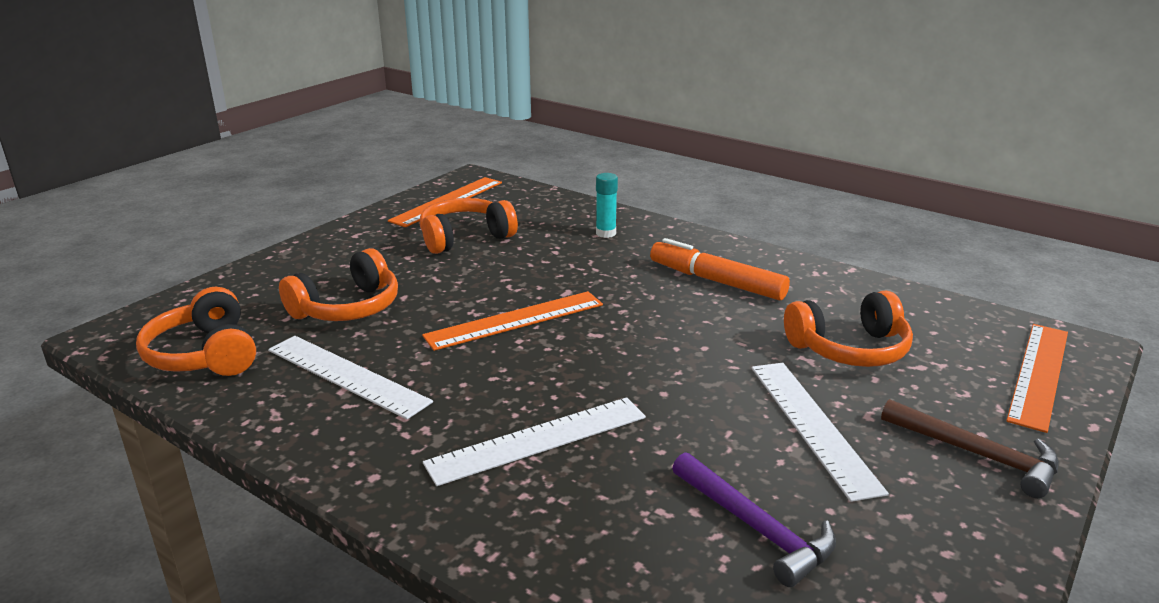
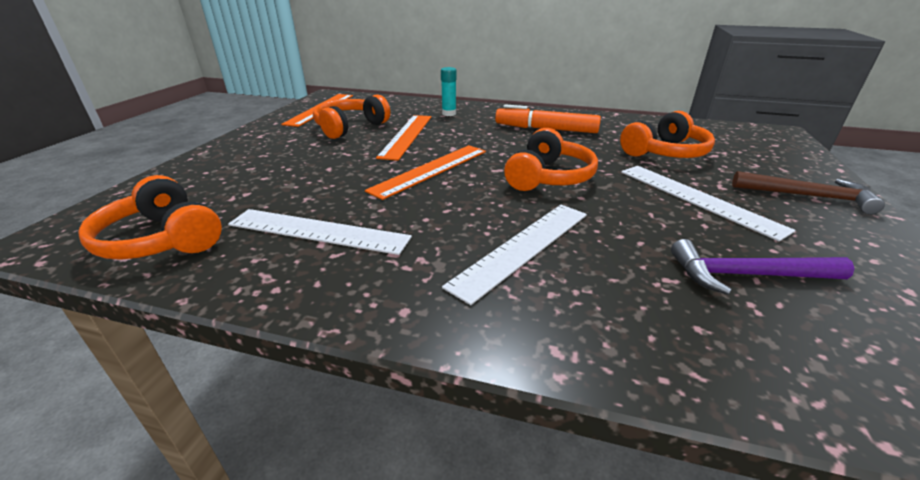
camera: 20 degrees left, 5 degrees up
(347, 308) = (285, 182): orange headphones -> orange headphones (548, 177)
(756, 528) = (745, 275): purple hammer -> purple hammer turned 150 degrees clockwise
(1039, 374) = (778, 148): orange ruler -> orange ruler (407, 135)

